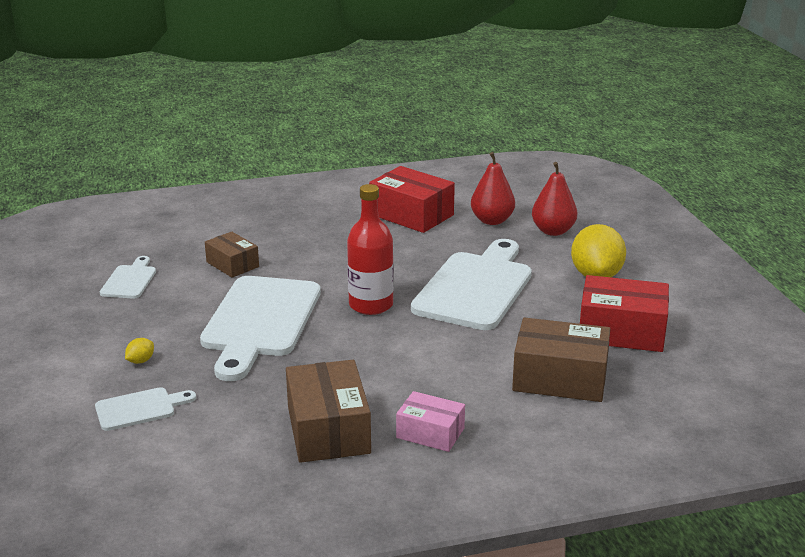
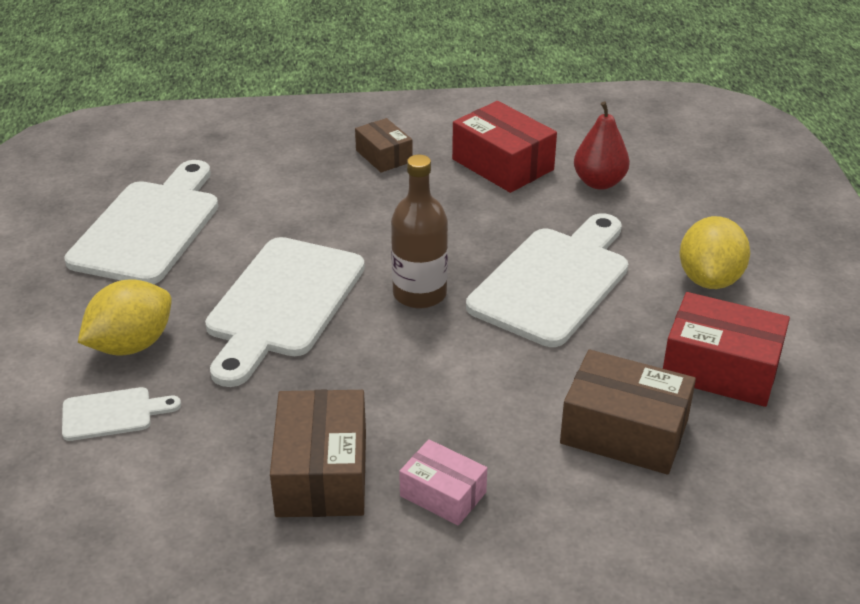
camera: 10 degrees right, 10 degrees up
(129, 280) = (149, 227): white cutting board -> white cutting board, size x2.12
(140, 361) = (131, 345): yellow lemon -> yellow lemon, size x2.44
(232, 264) = (272, 216): brown box -> brown box (384, 156)
(371, 305) = (419, 294): red bottle -> brown bottle
(553, 231) = (671, 206): red pear -> none

